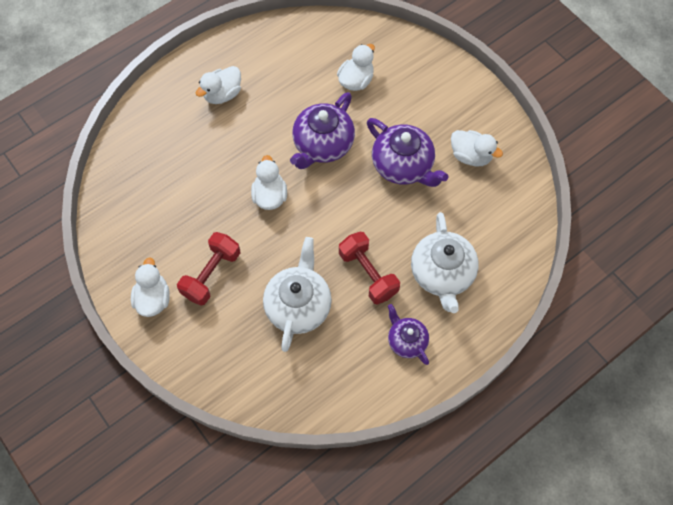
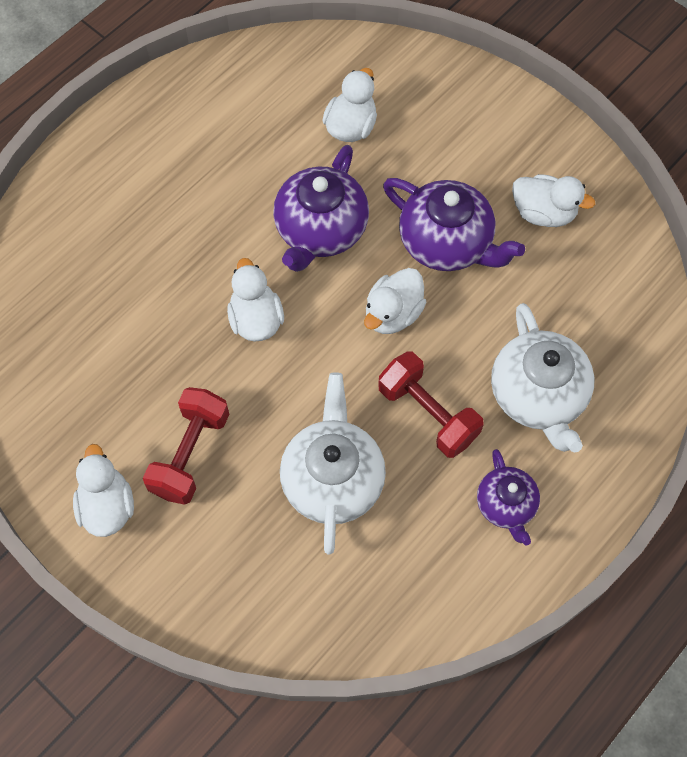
camera: 10 degrees left, 0 degrees up
(222, 94) = (153, 177): white duck -> white duck (393, 314)
(406, 340) = (506, 505): purple teapot -> purple teapot turned 150 degrees counterclockwise

